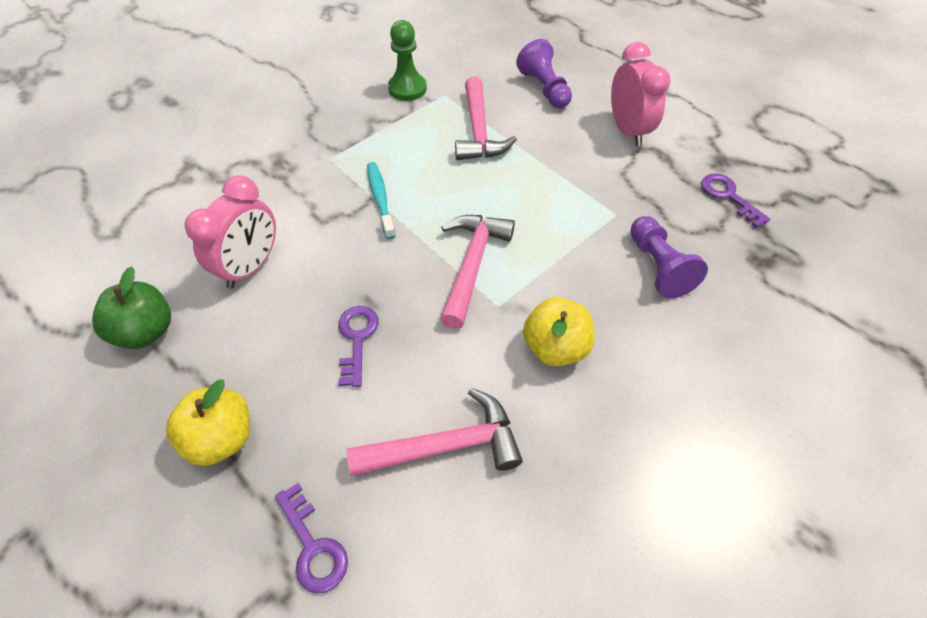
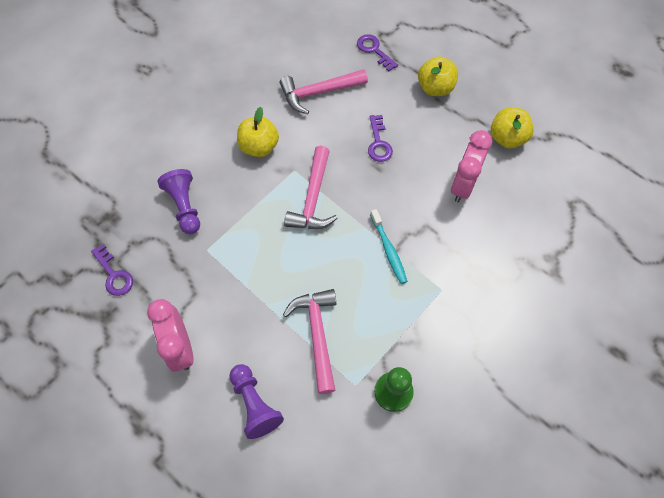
camera: 175 degrees right, 10 degrees up
(146, 331) = (507, 138): green apple -> yellow apple

